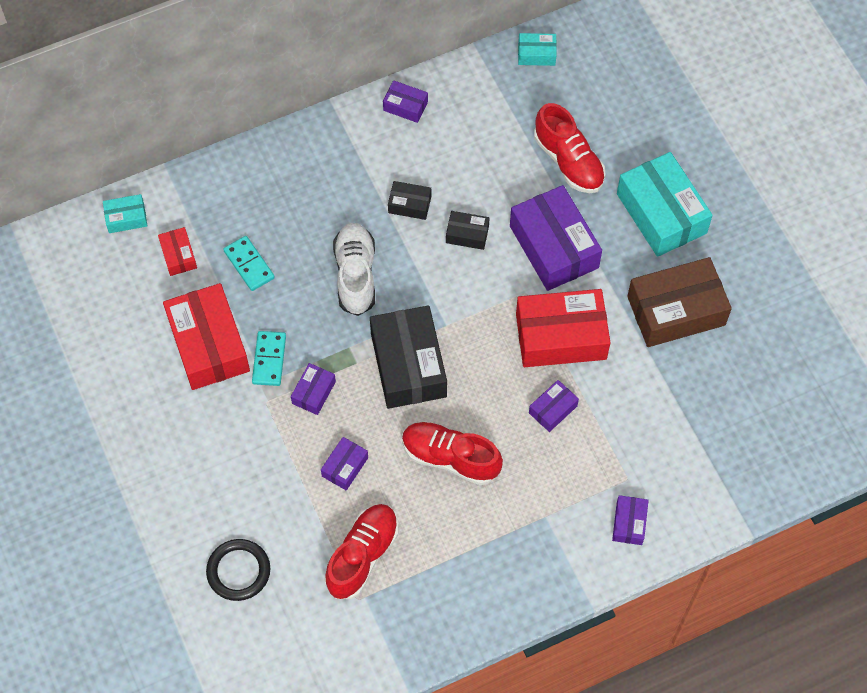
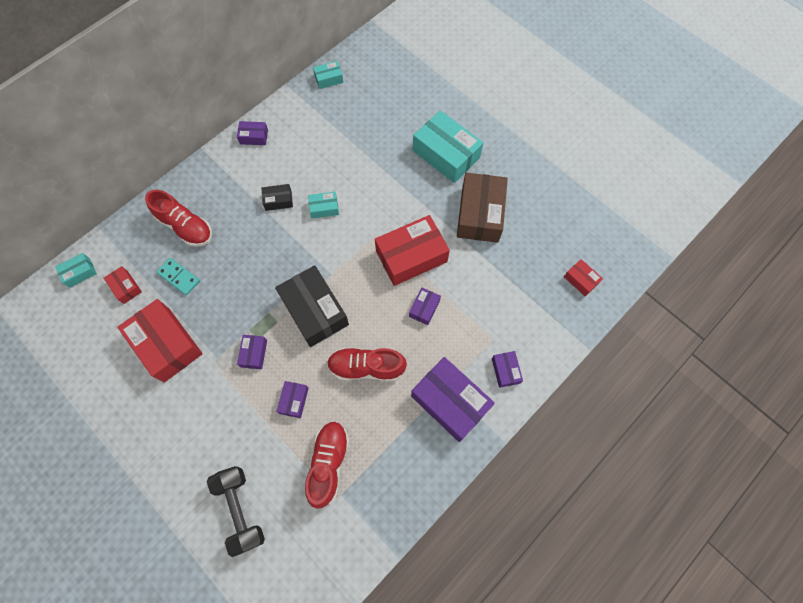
camera: 20 degrees left, 5 degrees up
(238, 571) = (240, 510): black ring -> black dumbbell
(269, 359) = (214, 340): turquoise domino -> none
(355, 275) = (257, 260): white shoe -> none
(467, 234) = (324, 208): black box -> turquoise box
(553, 247) = (384, 198): purple box -> purple box (450, 402)
(568, 161) = (374, 140): red shoe -> red shoe (185, 226)
(676, 310) = (479, 214): brown box -> brown box turned 45 degrees counterclockwise
(779, 443) = (580, 280): none -> red box

